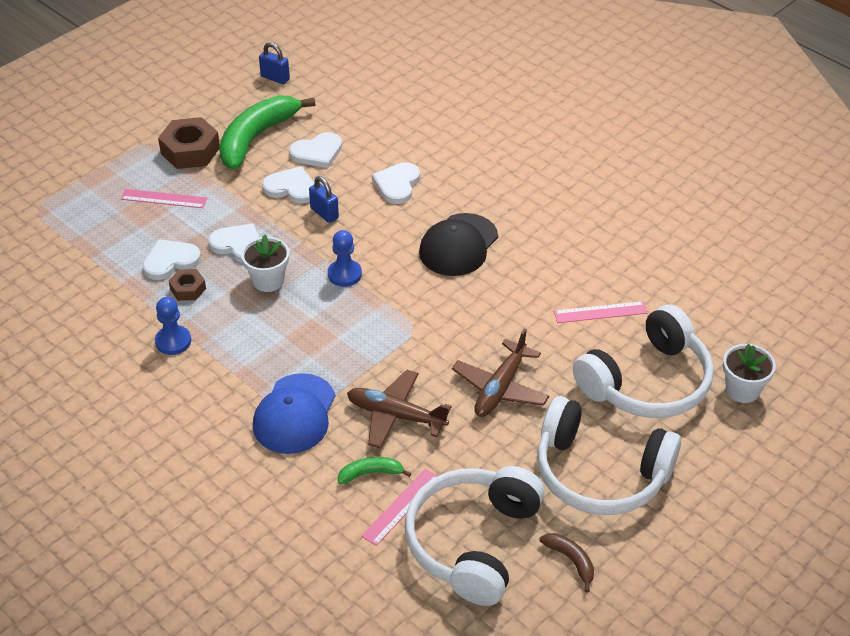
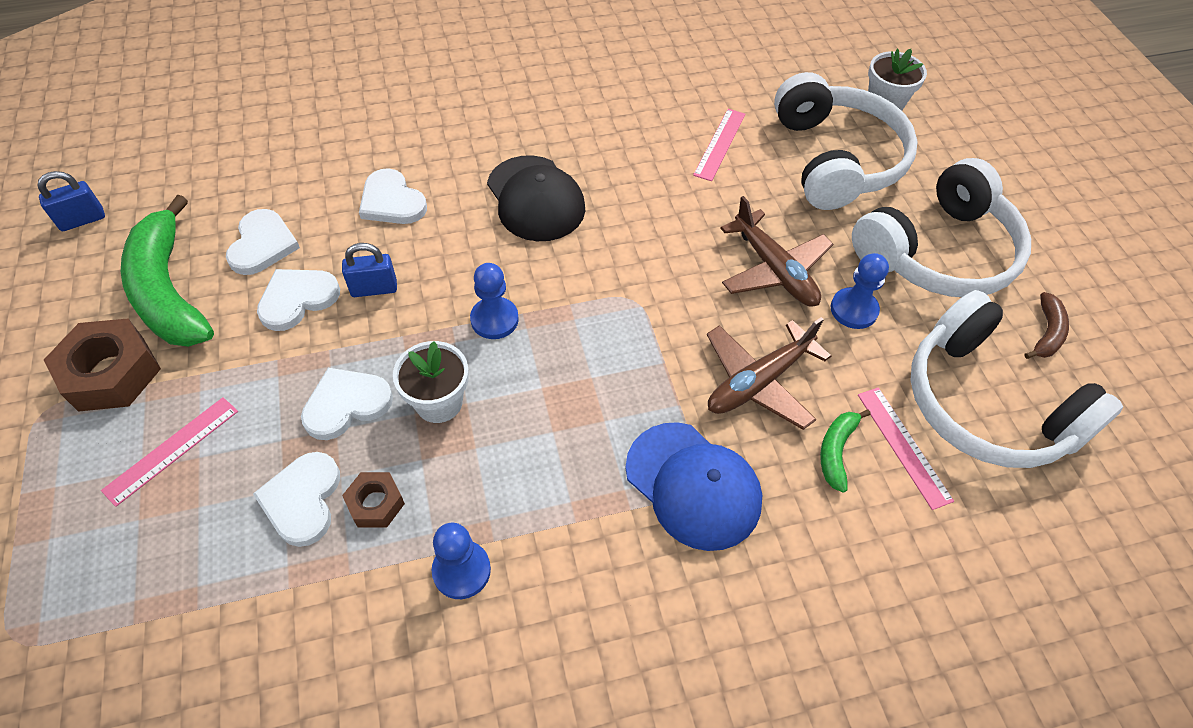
camera: 60 degrees left, 10 degrees up
(500, 443) = (854, 310): none -> blue pawn
(571, 561) = (1046, 333): brown banana -> brown banana turned 120 degrees clockwise

